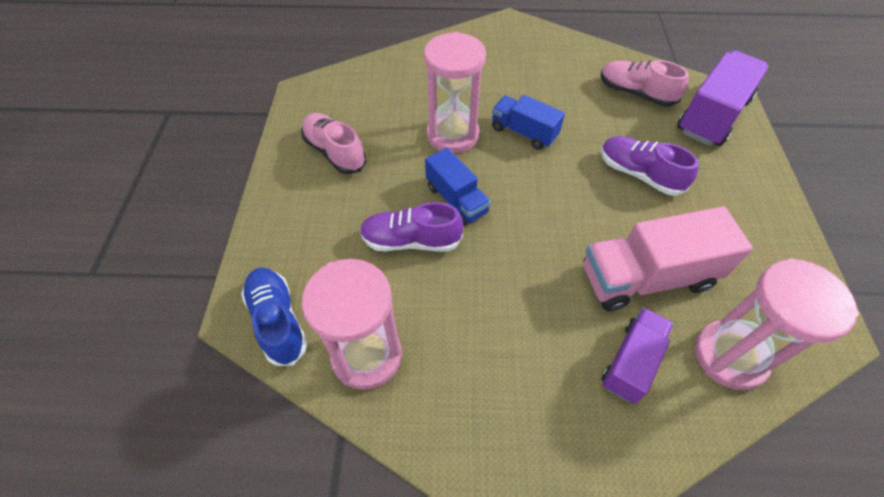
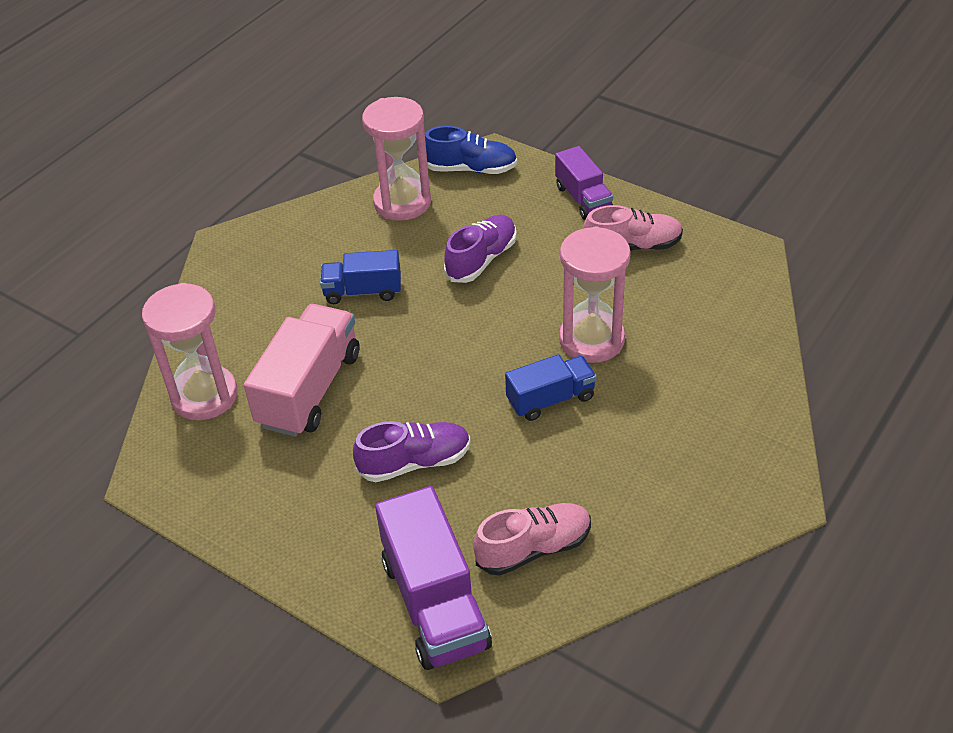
camera: 125 degrees right, 10 degrees down
(456, 200) = (502, 306): blue truck -> blue truck (363, 291)
(631, 362) = (260, 335): purple truck -> purple truck (583, 199)

